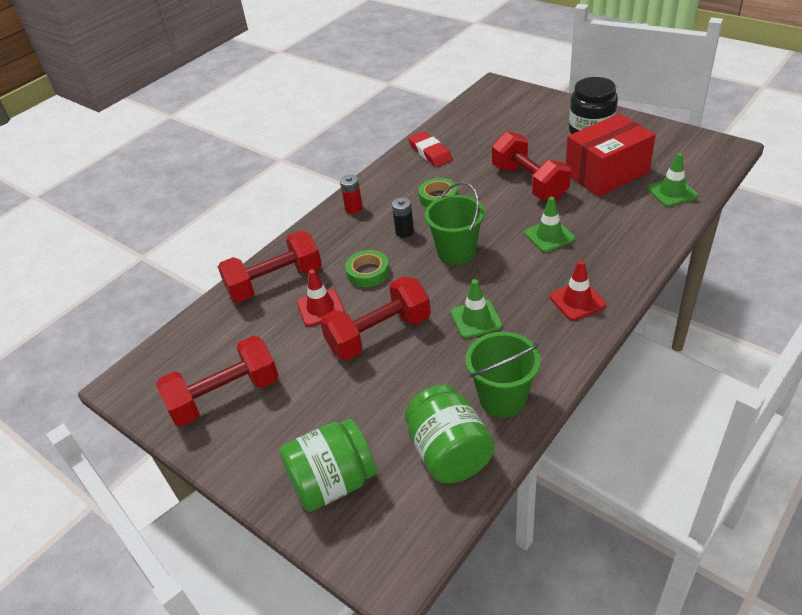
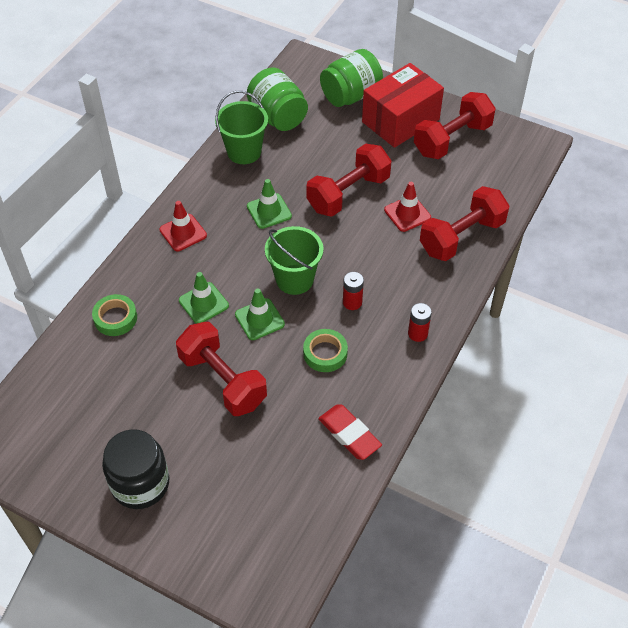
camera: 165 degrees right, 10 degrees up
(368, 272) = (376, 252): green tape -> green tape (115, 318)
(404, 232) = (352, 302): black battery -> red battery
(606, 173) = (133, 399): red box -> red box (400, 120)
(672, 192) = (67, 370): green traffic cone -> green traffic cone (259, 319)

